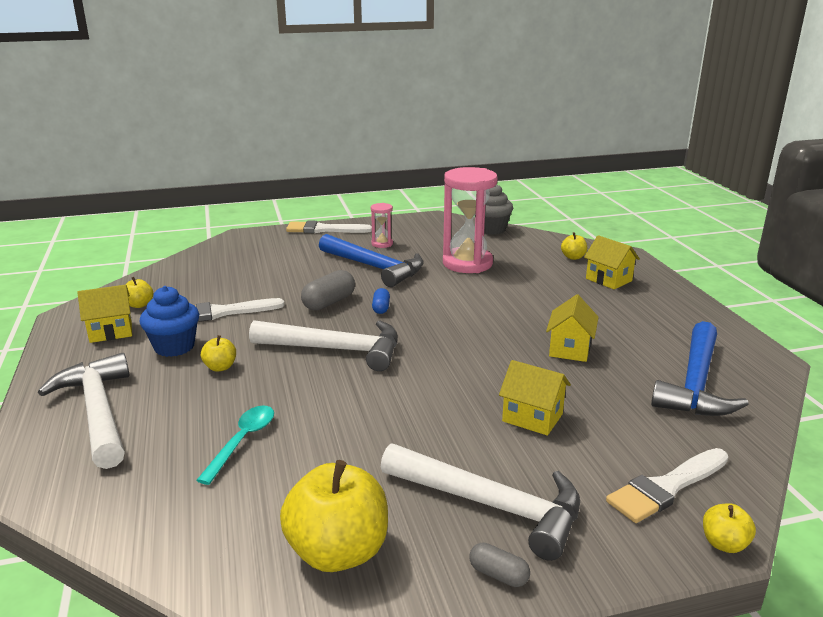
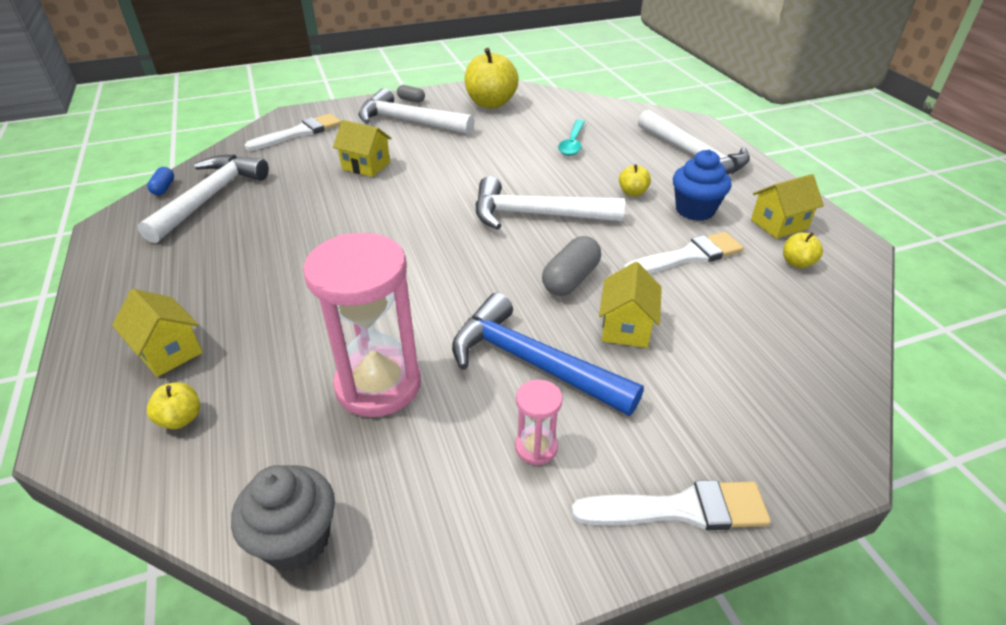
camera: 175 degrees right, 15 degrees up
(381, 308) = (503, 273): blue capsule -> blue capsule (164, 188)
(570, 349) = (301, 227): yellow house -> yellow house (626, 327)
(696, 384) = (210, 197): blue hammer -> white hammer
(724, 544) = (289, 113): yellow apple -> none

